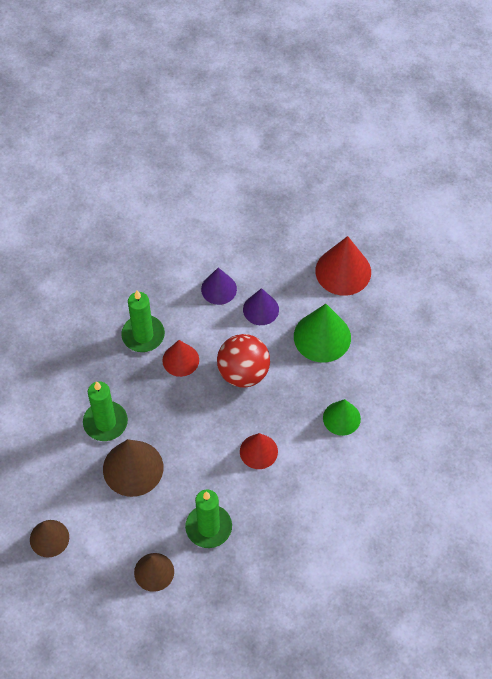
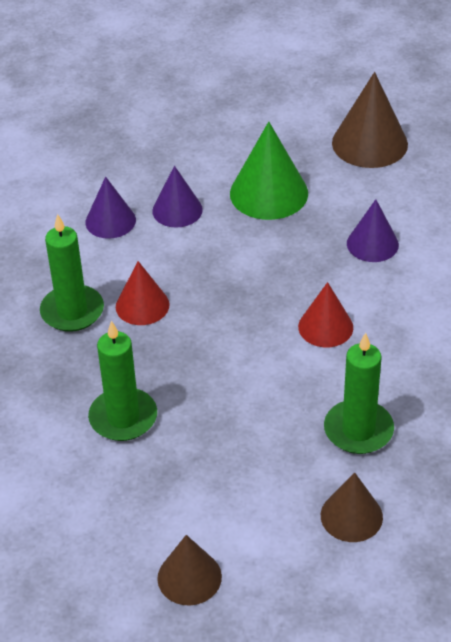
camera: 40 degrees left, 15 degrees down
(133, 468) = (207, 437): brown cone -> brown cone (369, 143)
(243, 373) = (225, 272): red ball -> none
(341, 418) = (372, 244): green cone -> purple cone
(343, 271) = (223, 131): red cone -> none

